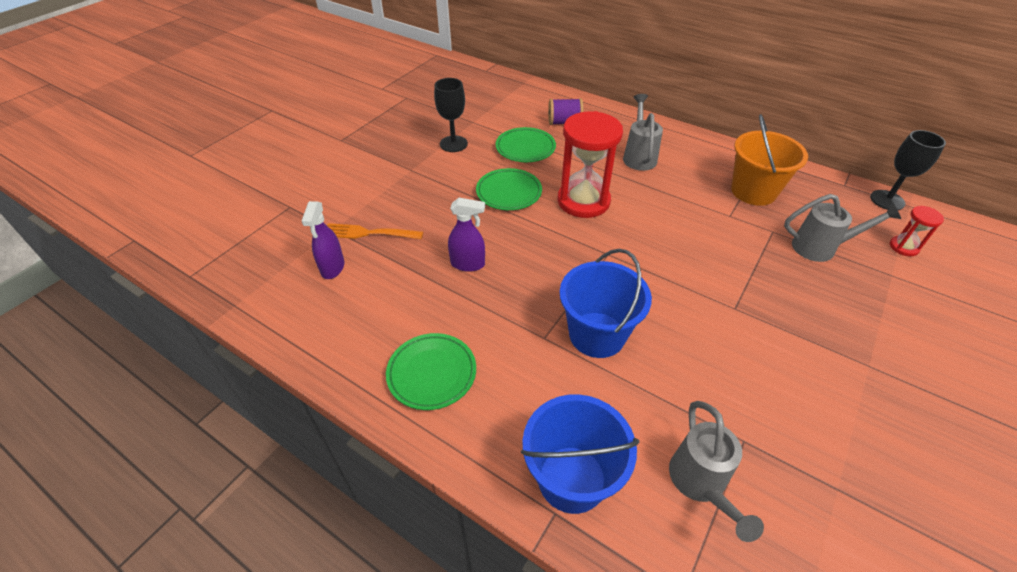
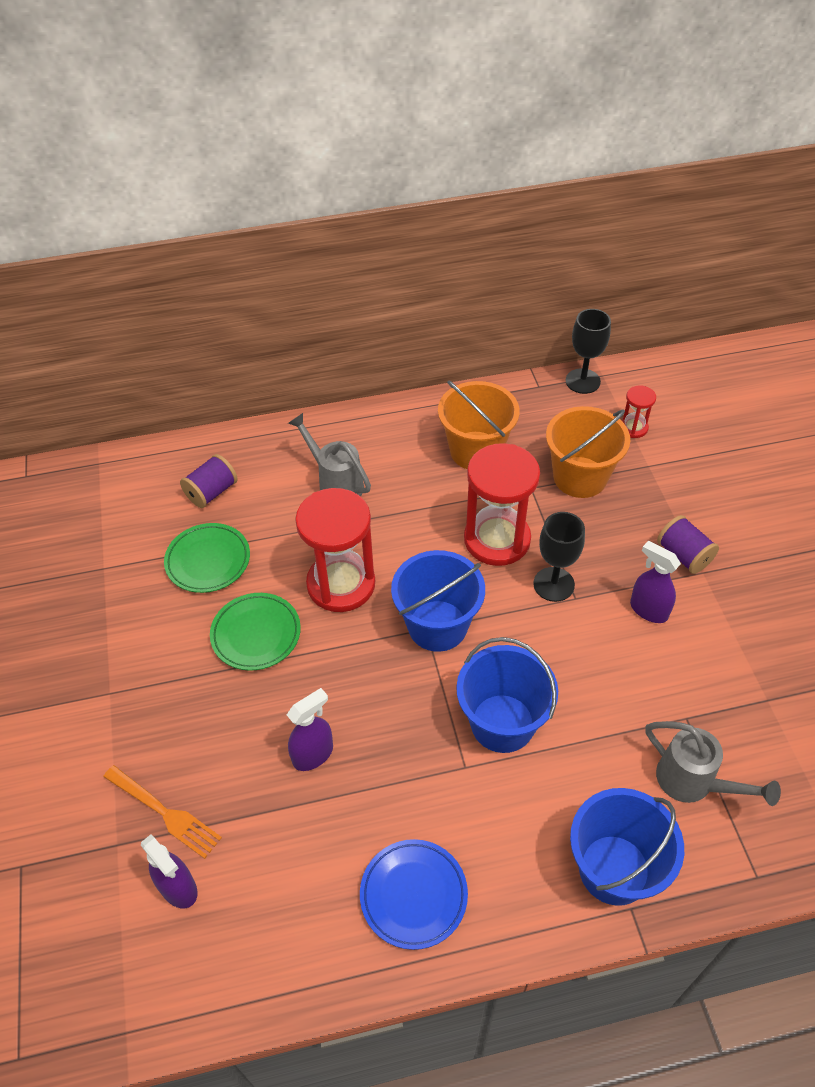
camera: 45 degrees left, 5 degrees up
(369, 233) = (165, 813): orange fork -> orange fork turned 105 degrees counterclockwise
(432, 373) = (413, 895): green plate -> blue plate
(453, 144) = (117, 618): black goblet -> black goblet (553, 584)
(617, 257) = (437, 625): none -> blue bucket
(713, 242) = (497, 539): none -> red hourglass
(789, 354) = (648, 610): none -> purple spray bottle
(820, 248) = (580, 477): grey watering can -> orange bucket
(862, 344) = (683, 555): none -> purple spool

